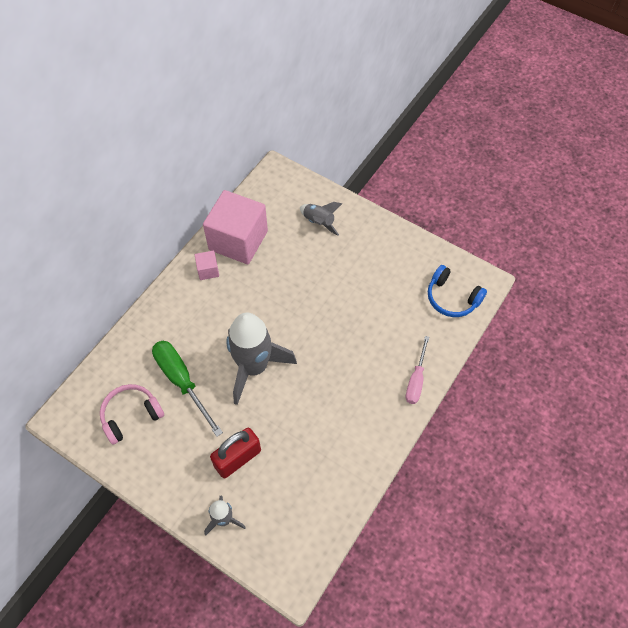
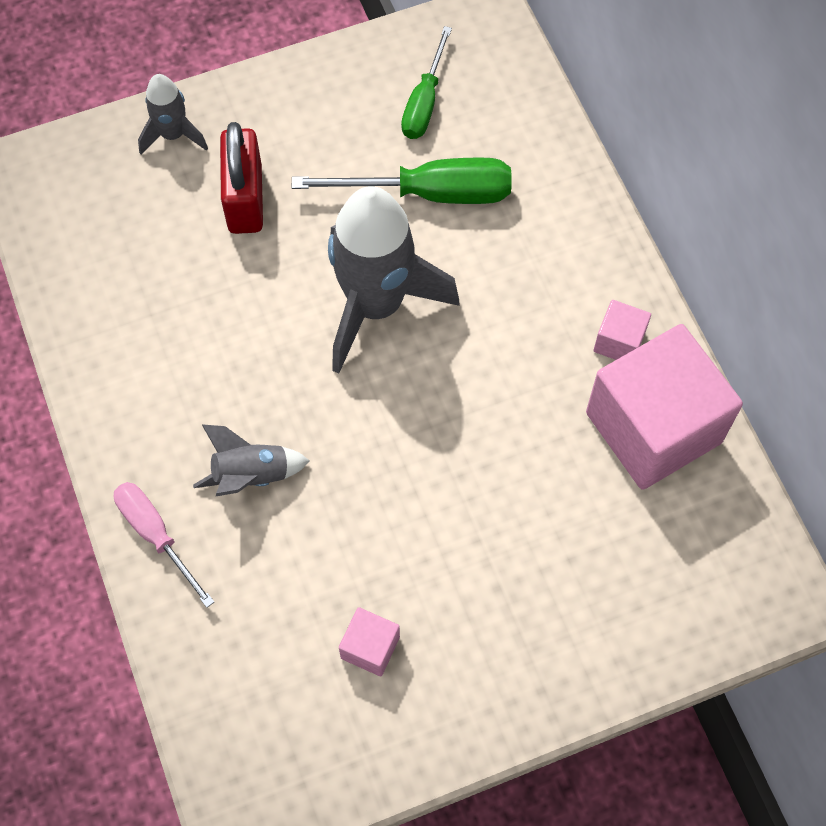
camera: 125 degrees right, 5 degrees up
(131, 415) = (424, 102): pink headphones -> green screwdriver
(319, 222) = (599, 597): grey rocket -> grey rocket (251, 475)
(395, 279) = (370, 647): none -> pink cube
(452, 298) = (255, 723): blue headphones -> none

